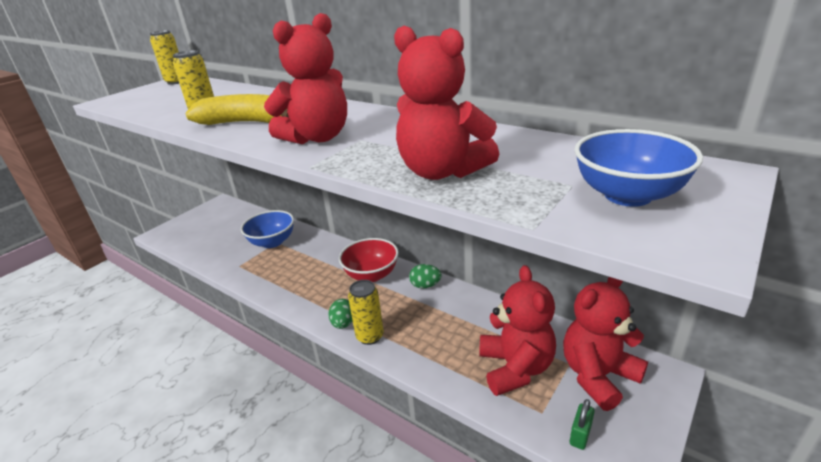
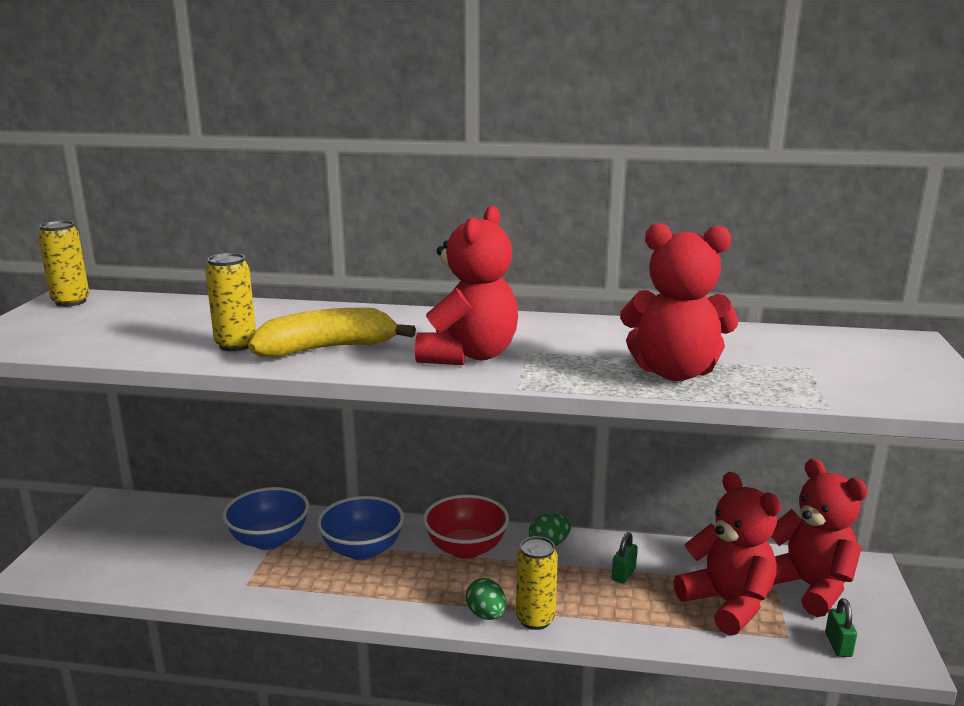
camera: 30 degrees left, 10 degrees down
(457, 321) = (623, 574): none -> green padlock
(597, 375) = (809, 587): red teddy bear -> red teddy bear turned 120 degrees clockwise
(627, 195) = (863, 369): blue bowl -> blue bowl (362, 550)

